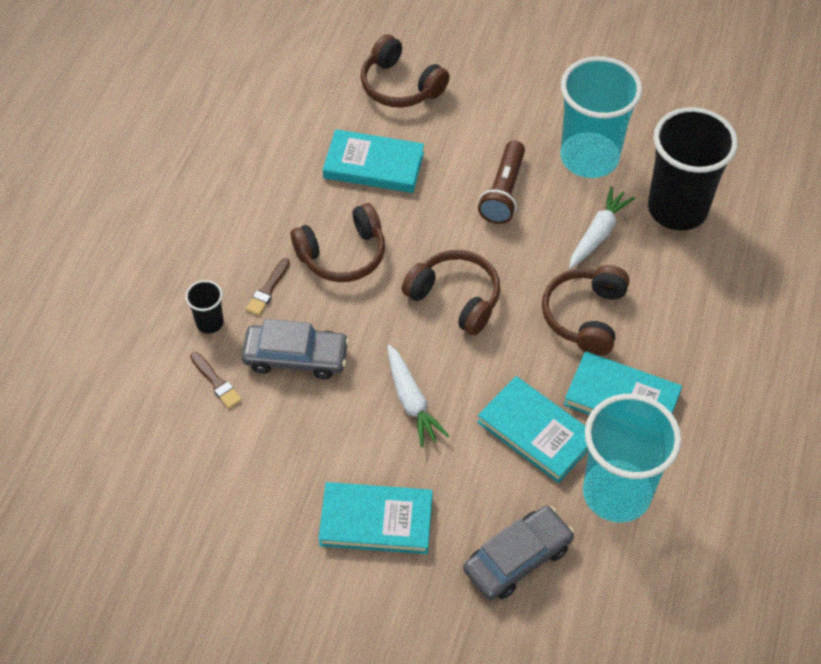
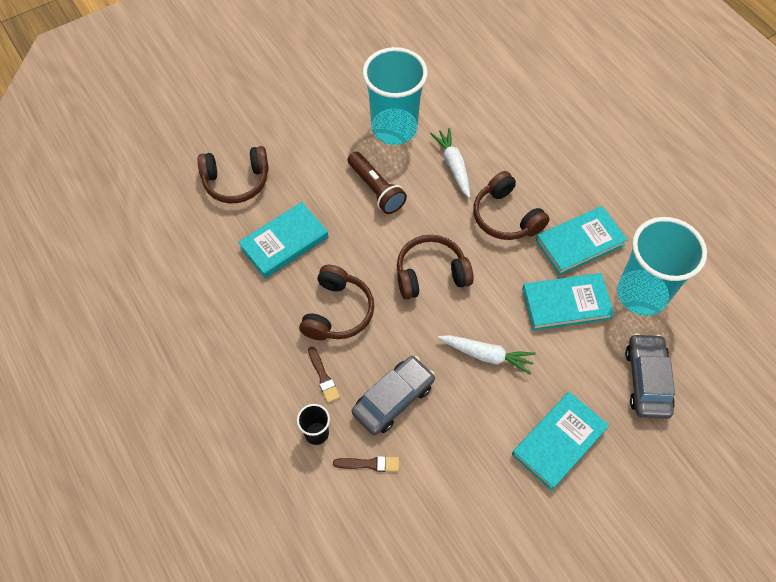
camera: 50 degrees left, 5 degrees up
(677, 209) = (472, 116): black cup -> none

